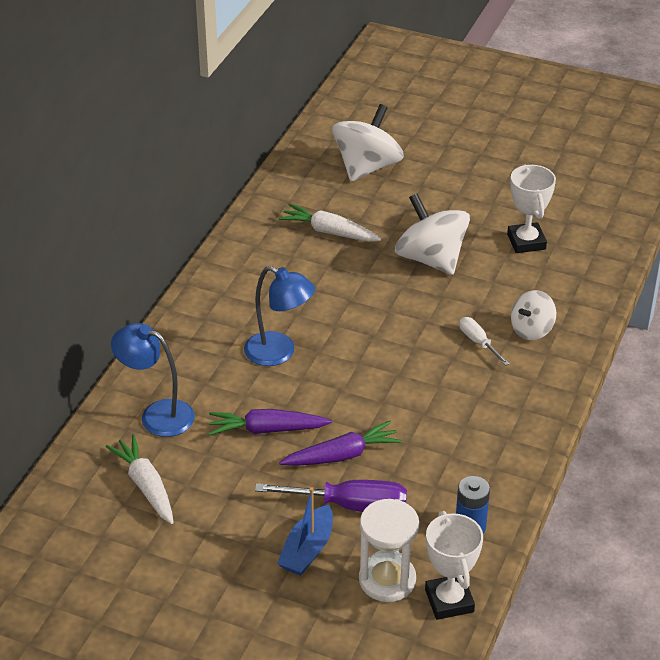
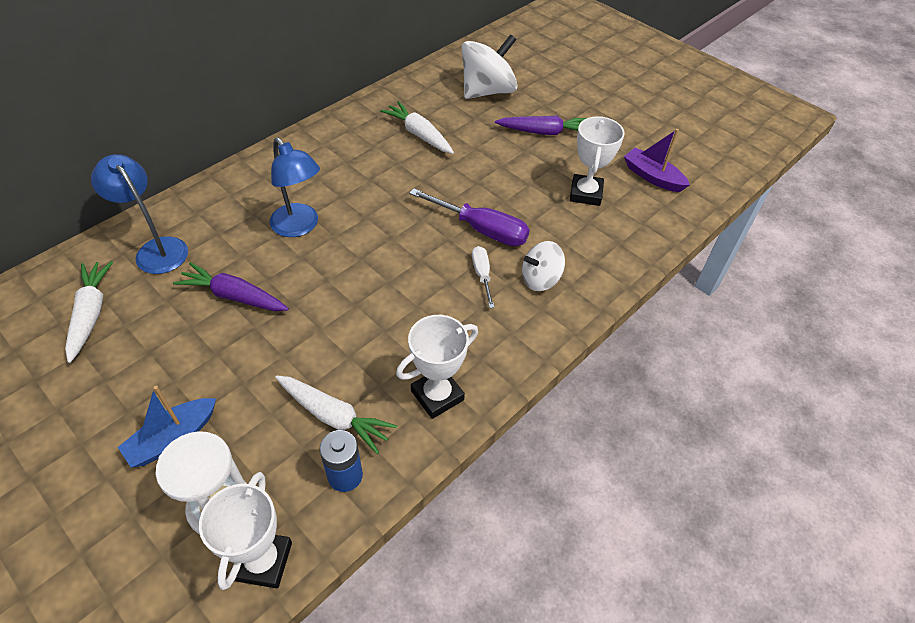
camera: 20 degrees right, 10 degrees up
(342, 455) = (280, 346): purple carrot -> purple carrot (544, 132)
(351, 506) = (249, 404): purple screwdriver -> purple screwdriver (482, 230)
(430, 490) = (334, 416): none -> white carrot
(431, 259) = (489, 183): white spinning top -> none
(504, 447) = (437, 395): none -> white trophy
(578, 208) = (652, 177): none -> purple boat

